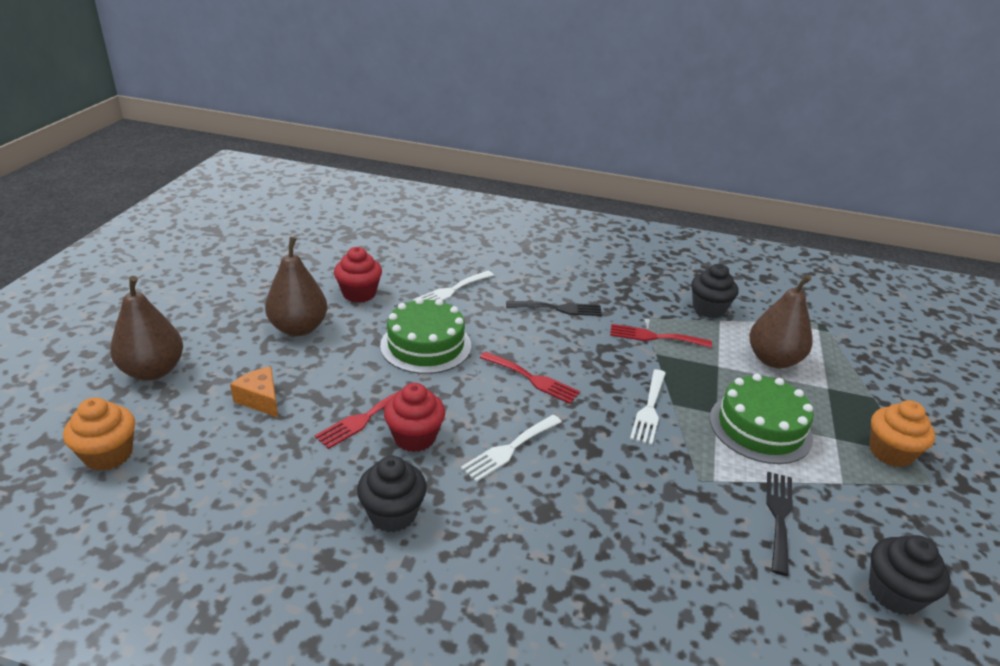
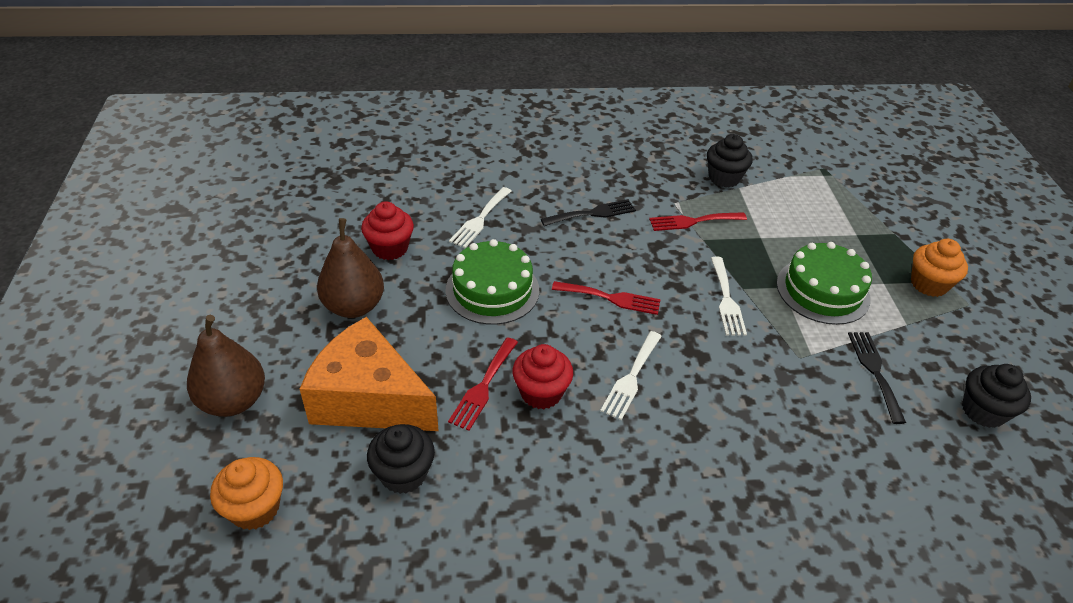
camera: 20 degrees left, 10 degrees up
(260, 400) = (369, 399): orange cheese -> orange cheese, size x2.26
(393, 514) = (568, 476): black cupcake -> black cupcake (403, 474)
(773, 360) = (801, 218): brown pear -> none

